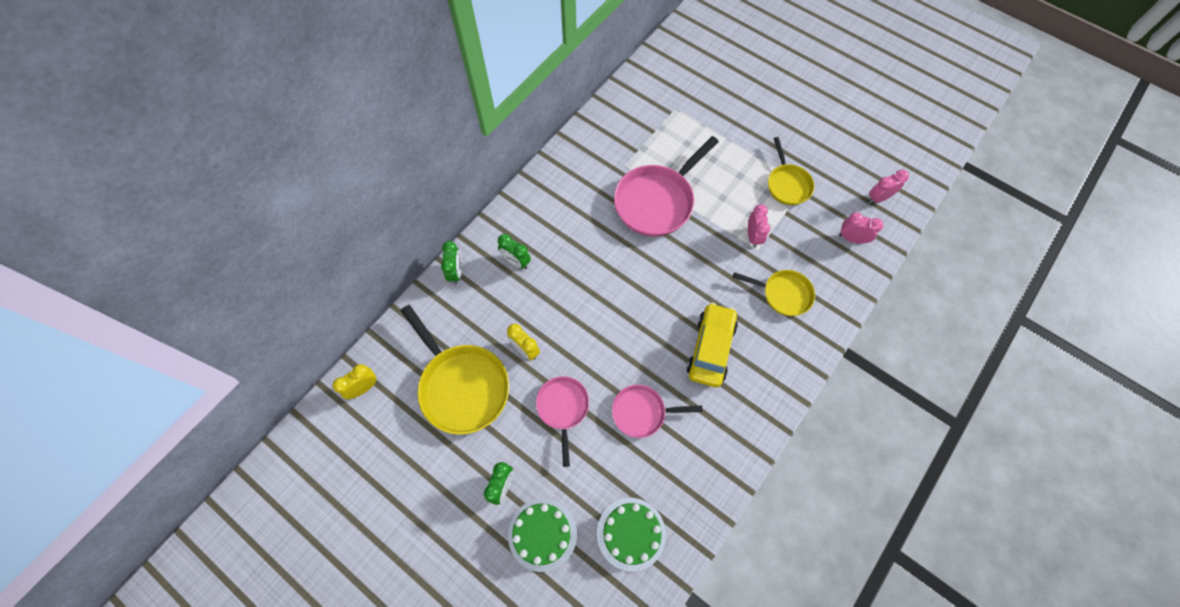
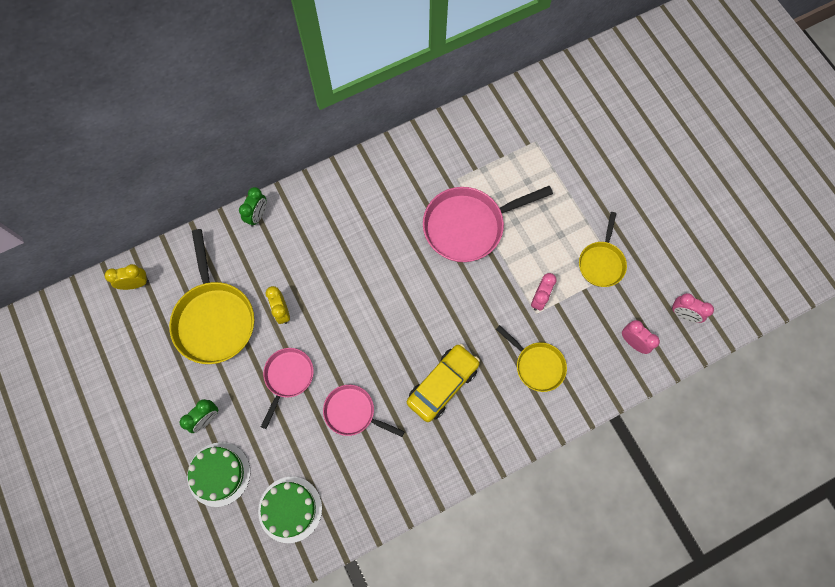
camera: 25 degrees right, 5 degrees up
(516, 261) = (313, 228): green clock -> none
(878, 198) = (683, 314): pink clock -> pink clock turned 150 degrees counterclockwise

